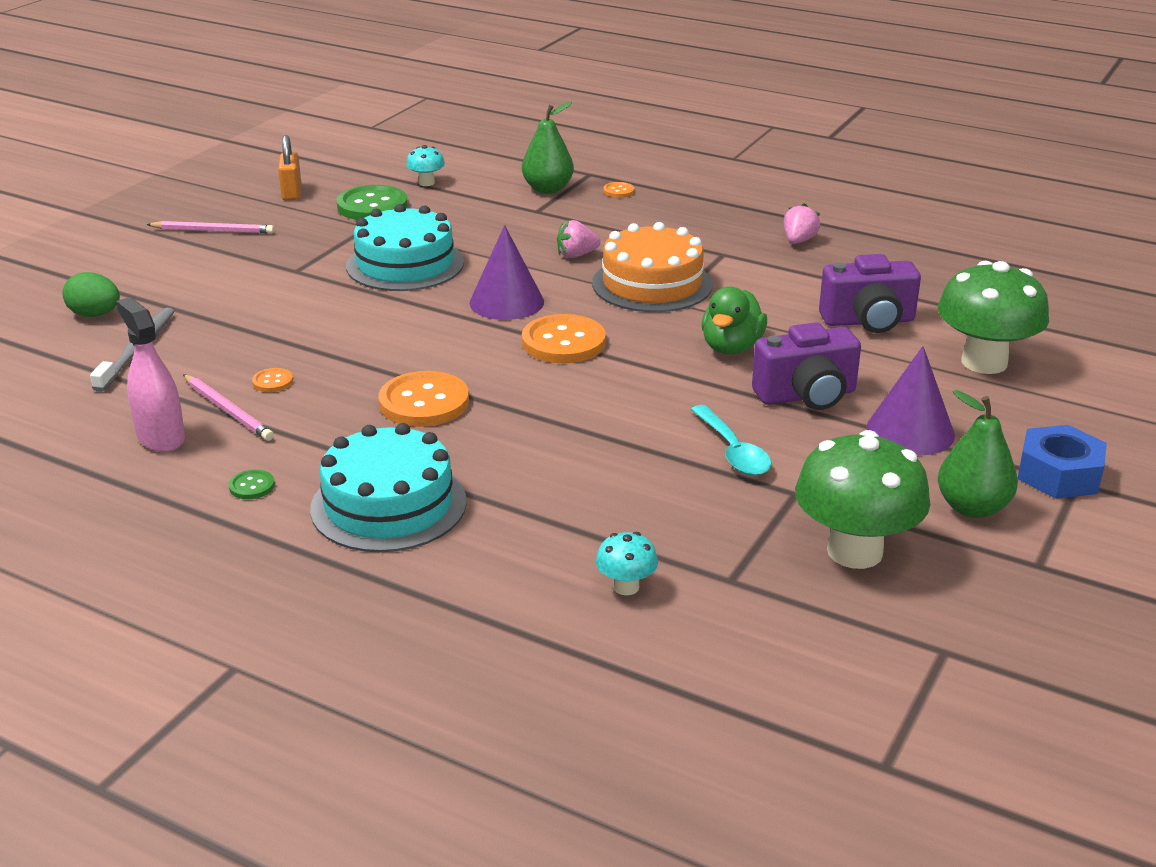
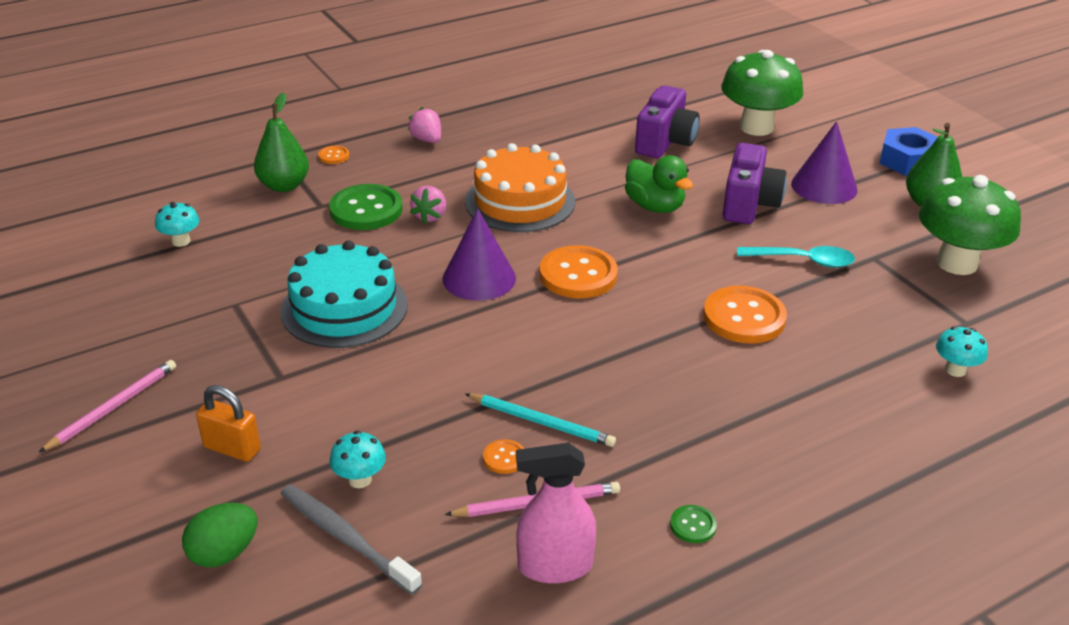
camera: 60 degrees left, 5 degrees up
(203, 335) = (360, 479): none -> turquoise mushroom
(291, 193) = (89, 327): orange padlock -> orange padlock (232, 448)
(331, 384) = (541, 422): none -> turquoise pencil
(372, 206) = (191, 288): green button -> green button (366, 210)
(388, 505) = (776, 450): turquoise cake -> none
(424, 402) = (619, 378): orange button -> orange button (744, 317)
(798, 241) = (516, 119): pink strawberry -> pink strawberry (427, 140)

